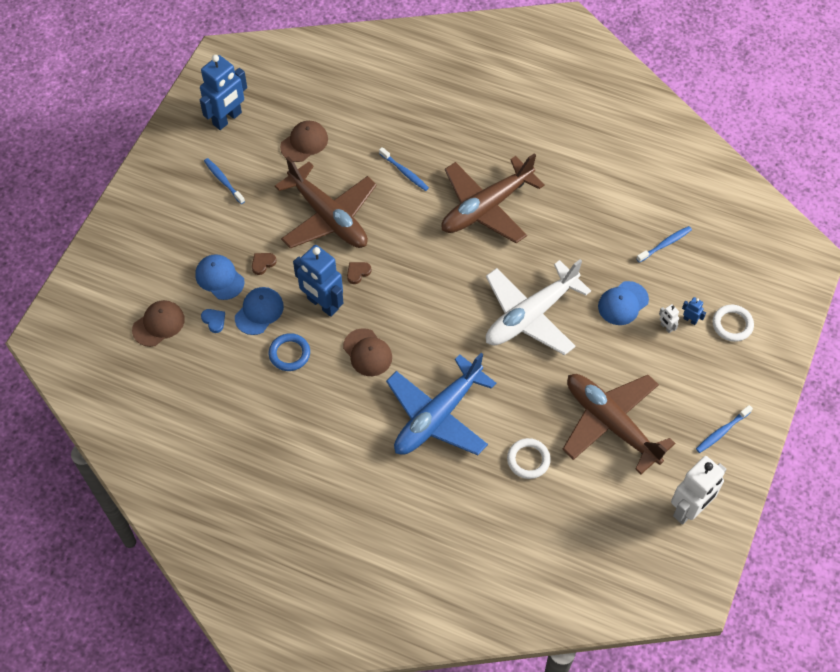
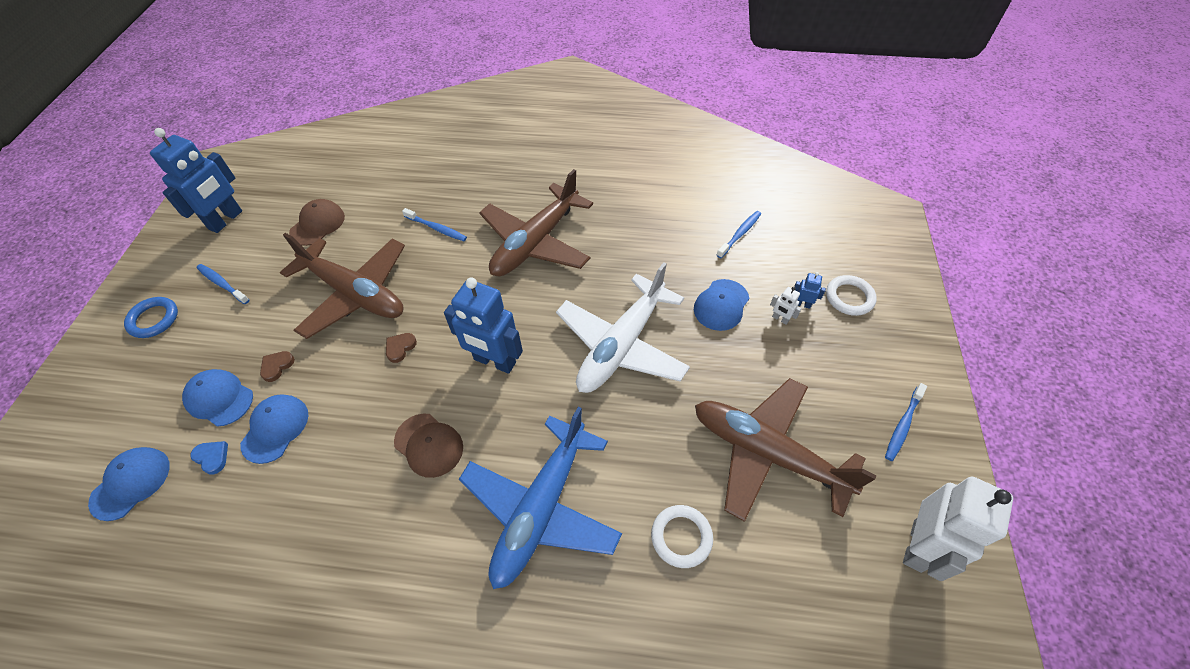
camera: 15 degrees left, 5 degrees down
(158, 324) = (131, 483): brown cap -> blue cap
(289, 354) = (322, 475): blue ring -> blue ring (154, 319)
(322, 304) = (360, 397): blue robot -> blue robot (494, 361)

